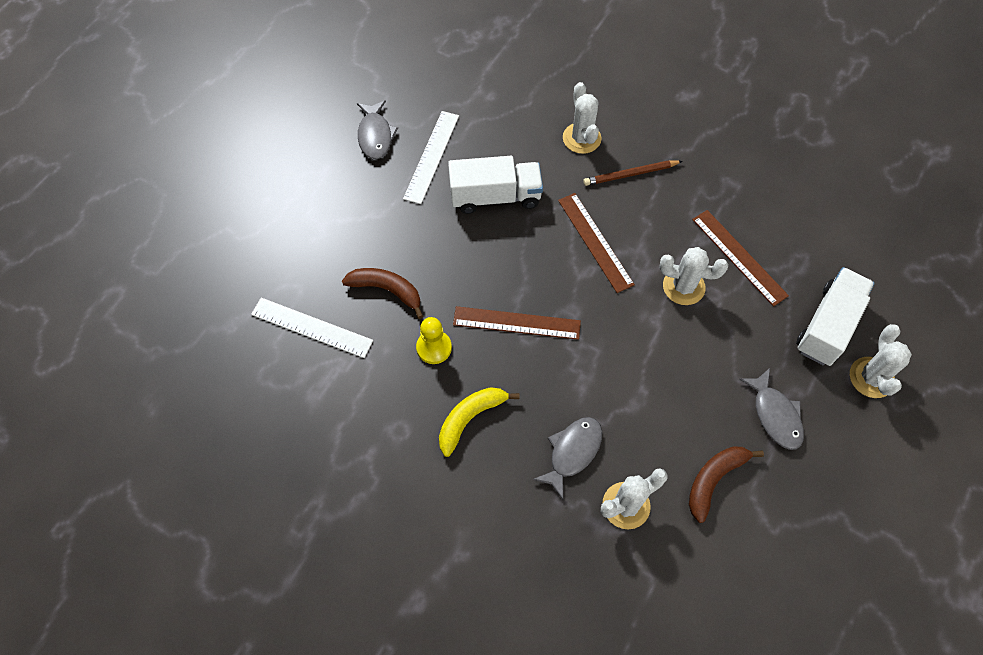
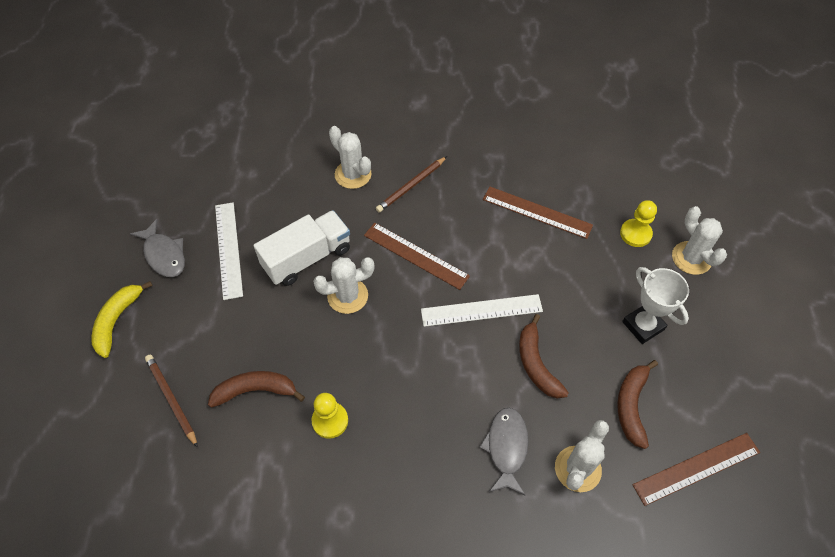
camera: 30 degrees left, 5 degrees down
(311, 327) = (201, 464): white ruler -> white ruler (481, 310)
(317, 263) = (172, 399): none -> brown pencil
(470, 418) = (400, 467): yellow banana -> yellow banana (117, 320)
(516, 323) = (391, 359): brown ruler -> brown ruler (696, 468)
(647, 395) = (536, 364): none -> brown banana
(683, 287) = (509, 257): white cactus -> white cactus (347, 296)
(775, 415) = (643, 325): grey fish -> white trophy
(827, 326) = (635, 234): white truck -> yellow pawn

